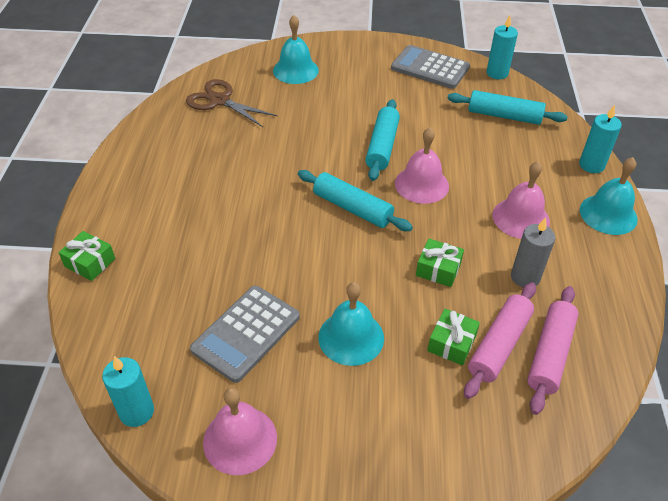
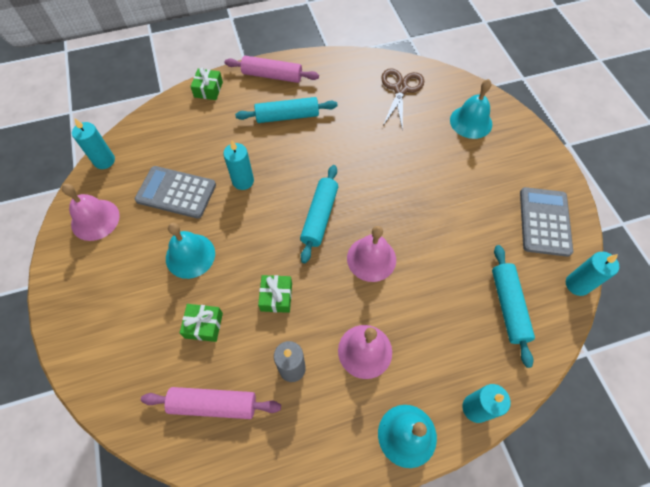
camera: 70 degrees right, 15 degrees up
(267, 261) = (243, 181): none -> turquoise candle
(382, 146) = (405, 215): turquoise rolling pin -> turquoise rolling pin (287, 116)
(499, 345) = (212, 361): pink rolling pin -> pink rolling pin (272, 75)

